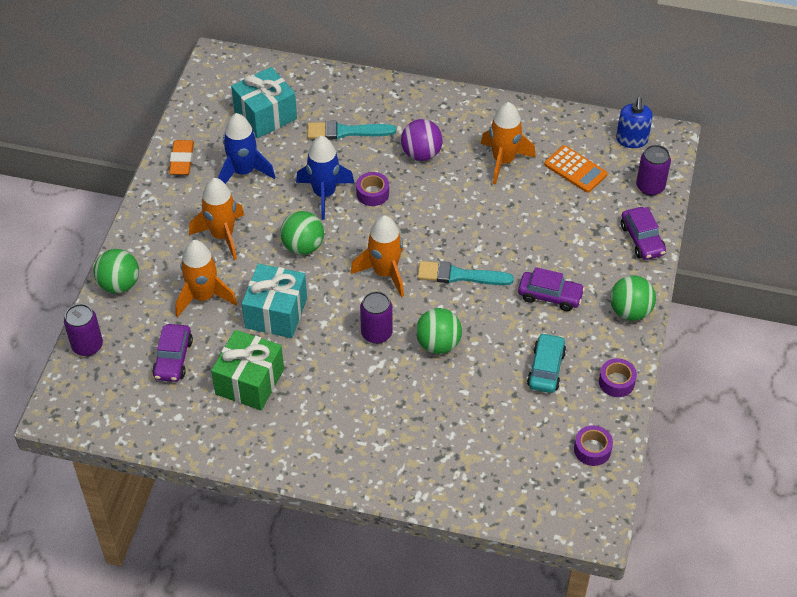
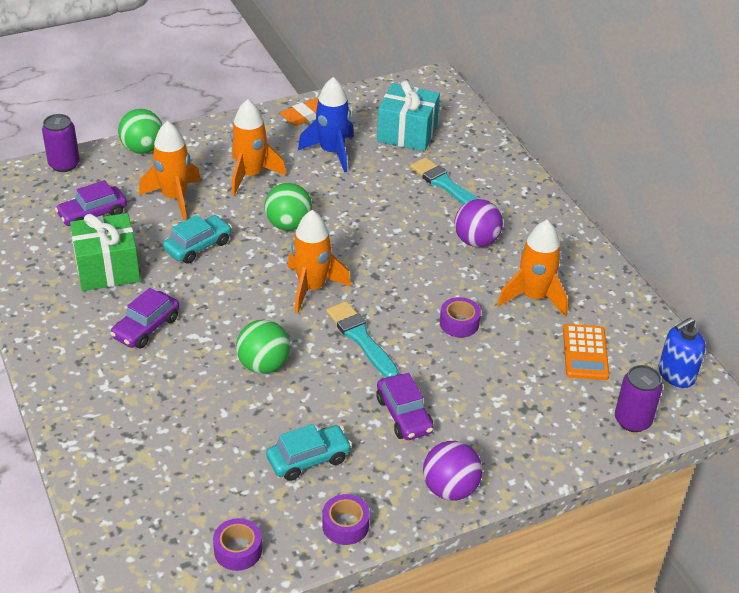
camera: 50 degrees right, 10 degrees down
(276, 313) = (198, 246): turquoise gift -> turquoise car
(324, 194) = (360, 207): blue rocket -> none
(372, 193) = (394, 235): purple tape -> purple tape (459, 323)
(376, 333) = (236, 318): purple can -> none
(630, 311) = (450, 488): green ball -> purple ball
(642, 239) = (555, 450): purple car -> purple car (146, 328)

